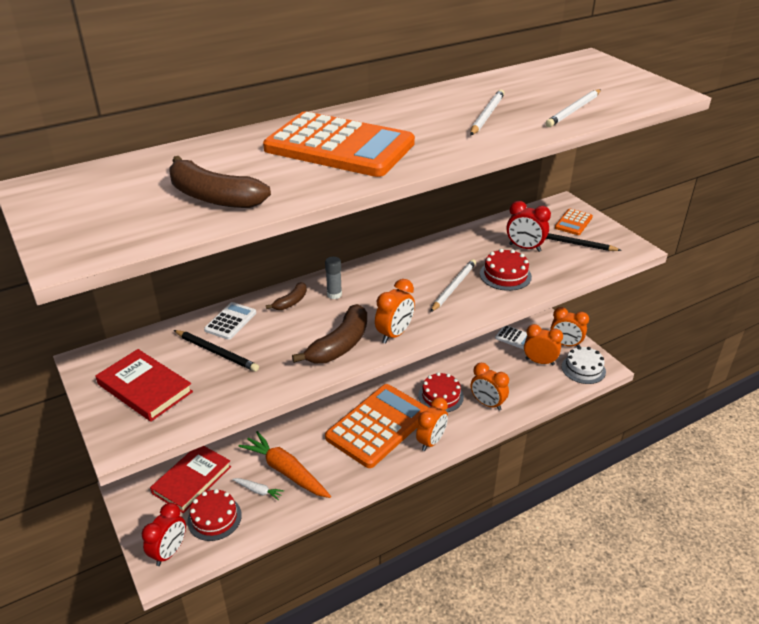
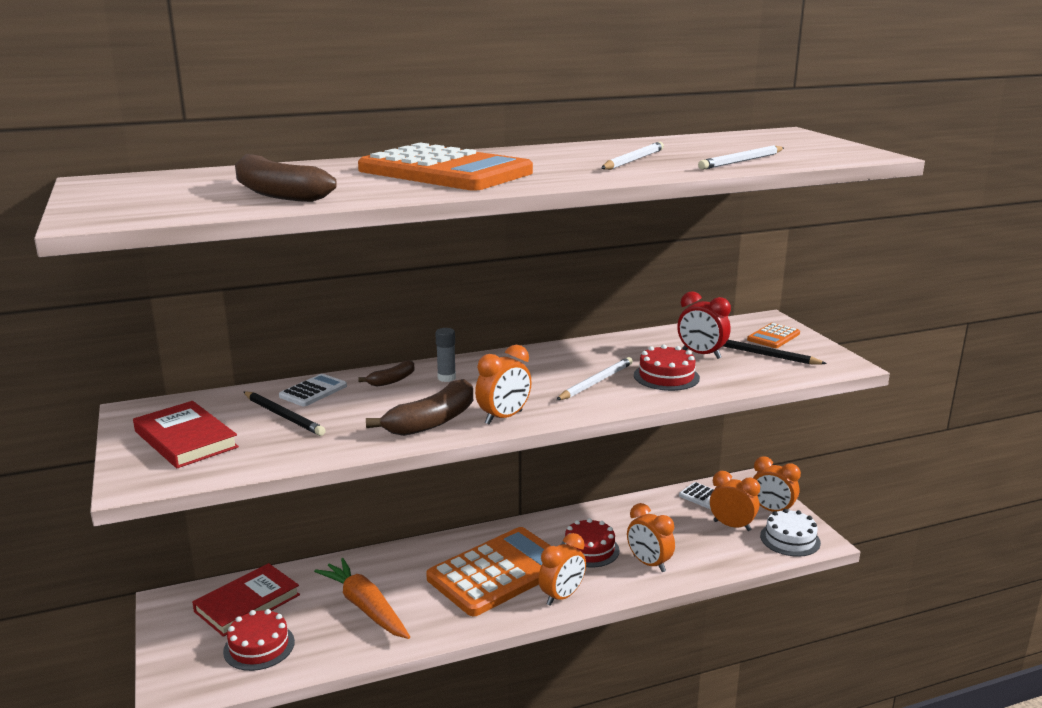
camera: 10 degrees right, 15 degrees down
(169, 552) = (190, 676): red clock -> none
(258, 491) = (323, 624): white carrot -> none

